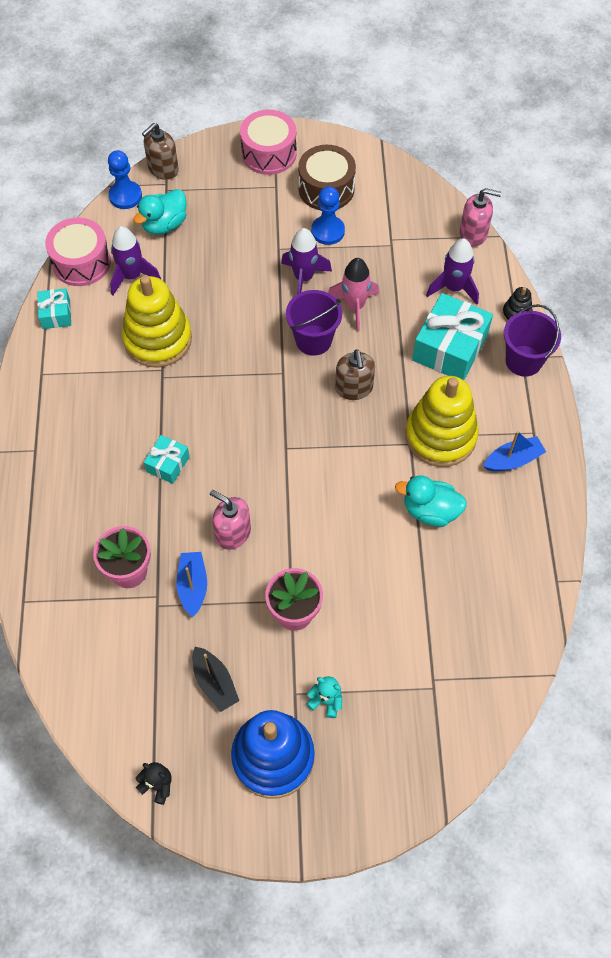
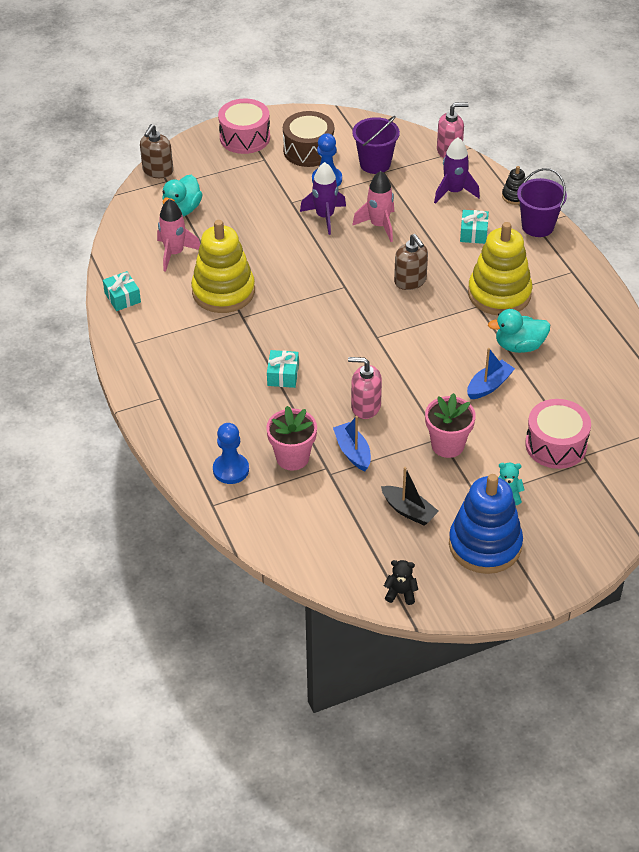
camera: 20 degrees left, 15 degrees down
(81, 262) = (123, 255): pink drum -> pink drum (556, 445)
(125, 196) = (135, 198): blue pawn -> blue pawn (231, 470)
(132, 276) = (174, 253): purple rocket -> pink rocket
(313, 340) = (358, 257): purple bucket -> purple bucket (375, 164)
(450, 348) = (473, 233): turquoise gift -> turquoise gift, size x0.52
(513, 460) = (566, 294): blue boat -> blue boat (489, 385)

